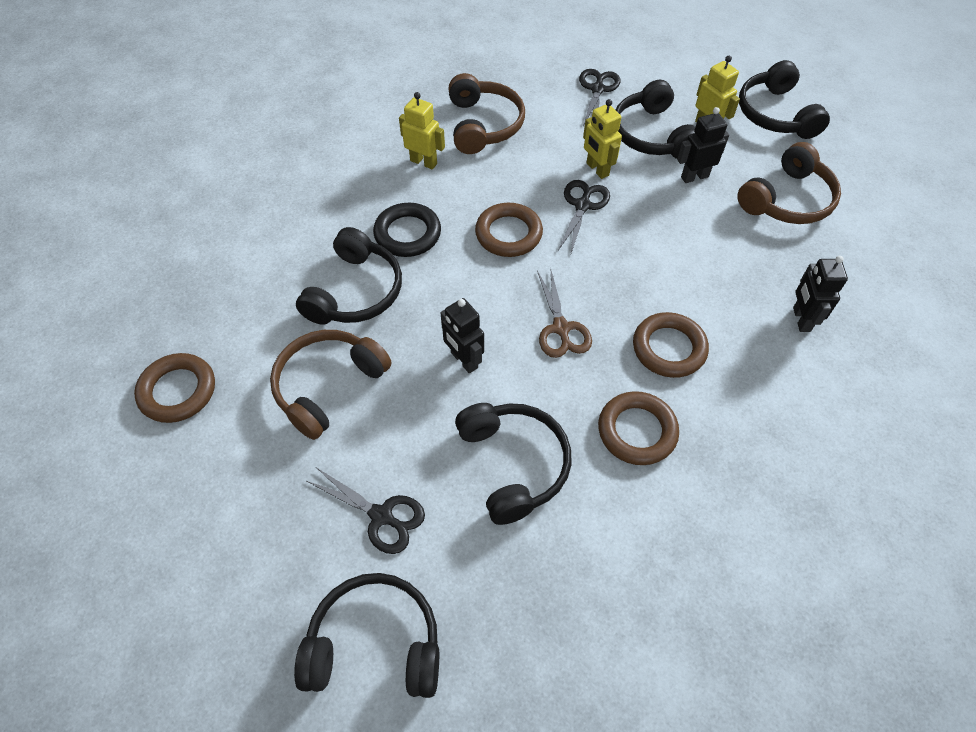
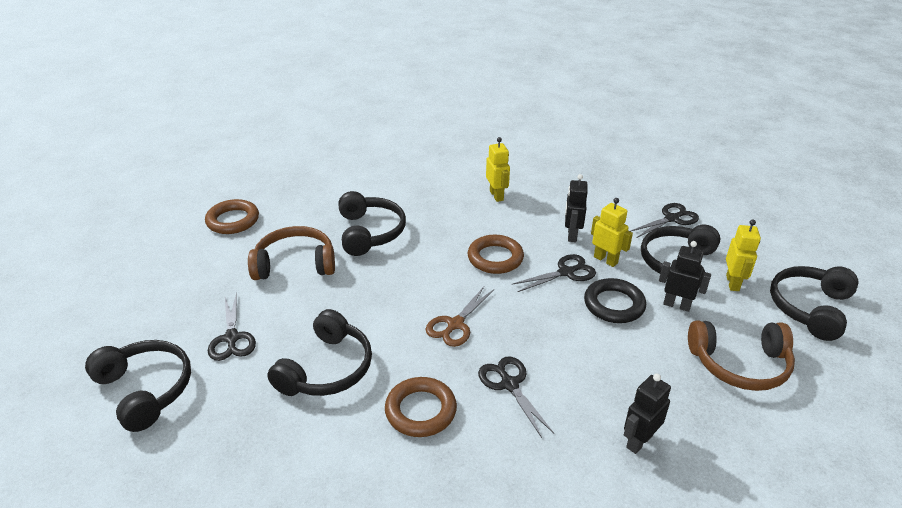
camera: 45 degrees right, 20 degrees down
(355, 292) = (370, 232): black headphones -> black headphones turned 75 degrees counterclockwise
(407, 234) = (436, 223): black ring -> black ring (614, 304)
(464, 360) = (377, 300): black robot -> black robot (571, 235)
(483, 125) = (561, 197): brown headphones -> none
(597, 169) = (605, 260): yellow robot -> yellow robot turned 120 degrees clockwise
(669, 348) = (509, 384): brown ring -> black scissors

